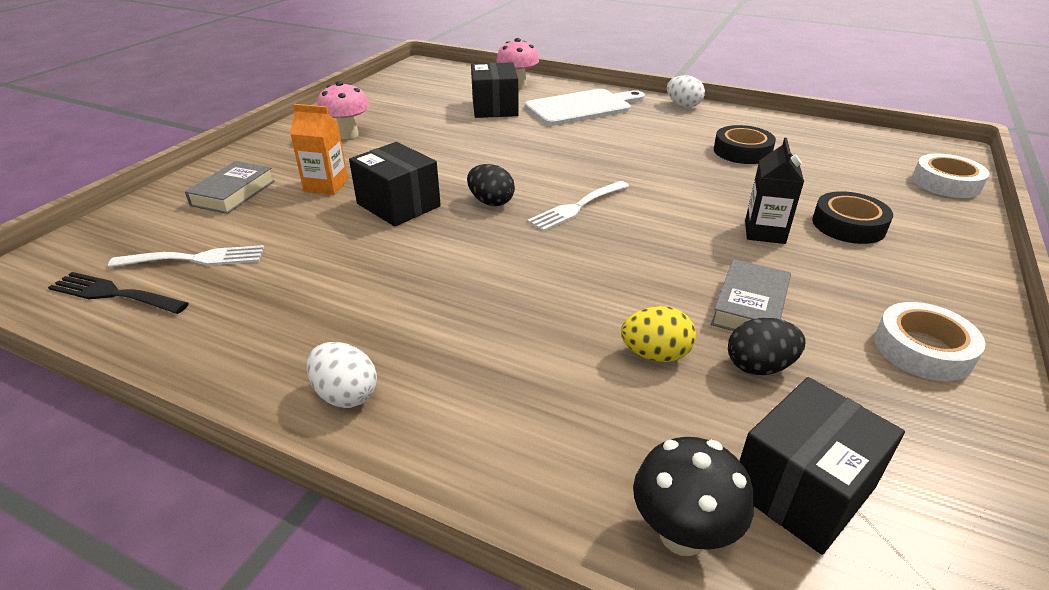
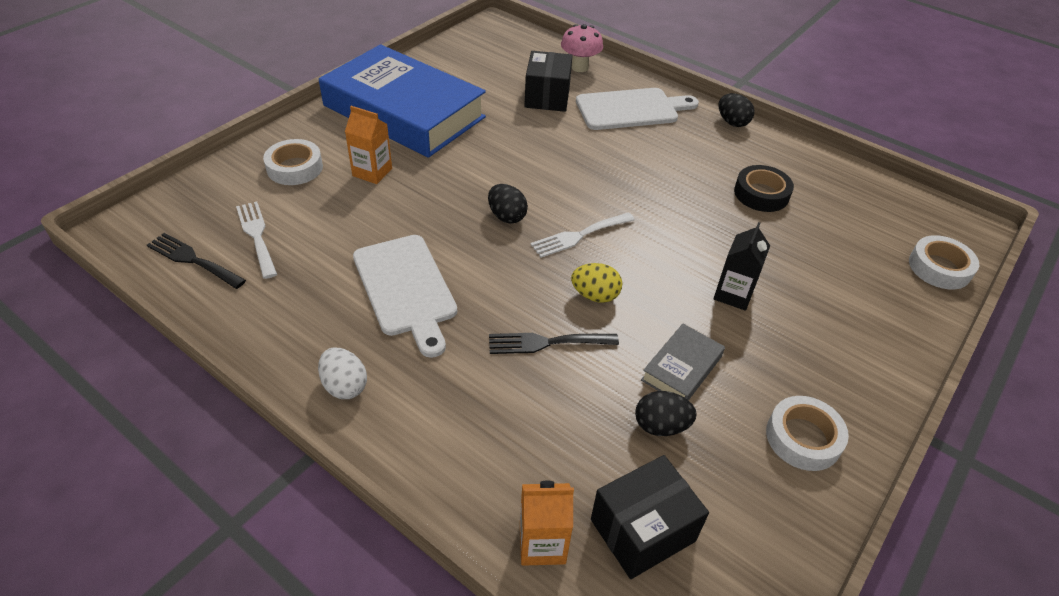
camera: 10 degrees right, 10 degrees up
(196, 259) = (257, 235): white fork -> white fork turned 120 degrees counterclockwise
(233, 193) = (295, 168): grey book -> white tape
(348, 134) = (404, 111): pink mushroom -> blue book
(396, 282) = (405, 289): none -> white cutting board
(398, 205) = (427, 206): black box -> none
(584, 307) = (546, 343): none -> black fork
(655, 354) = (584, 398): yellow egg -> yellow egg (595, 295)
(682, 534) = (542, 543): black mushroom -> orange carton
(683, 105) = (732, 122): white egg -> black egg
(848, 225) = (814, 300): black tape -> none

